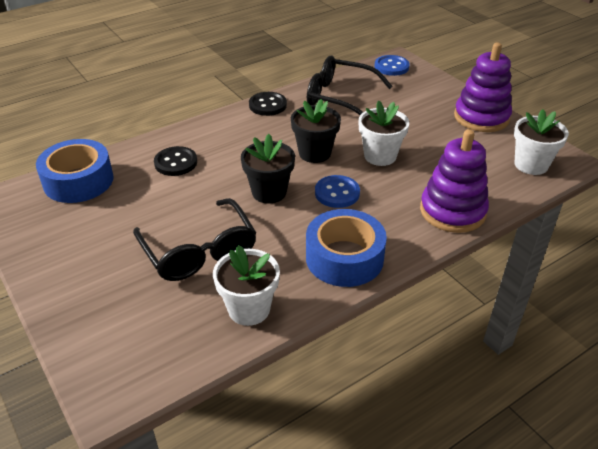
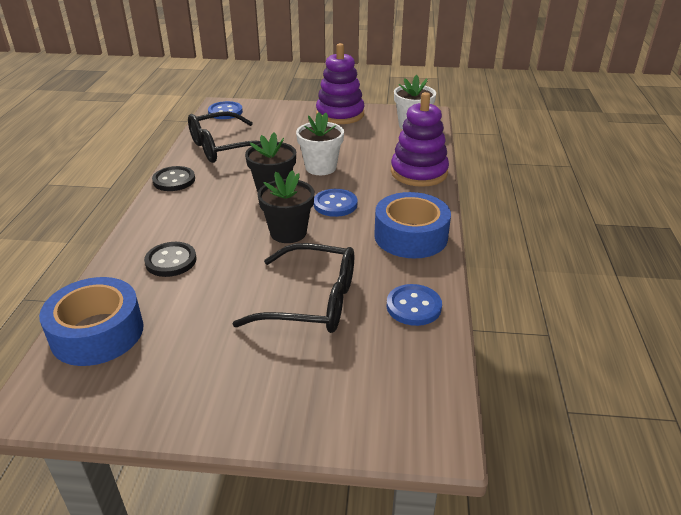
camera: 50 degrees left, 5 degrees down
(249, 309) = (413, 306): white flower pot -> blue button

